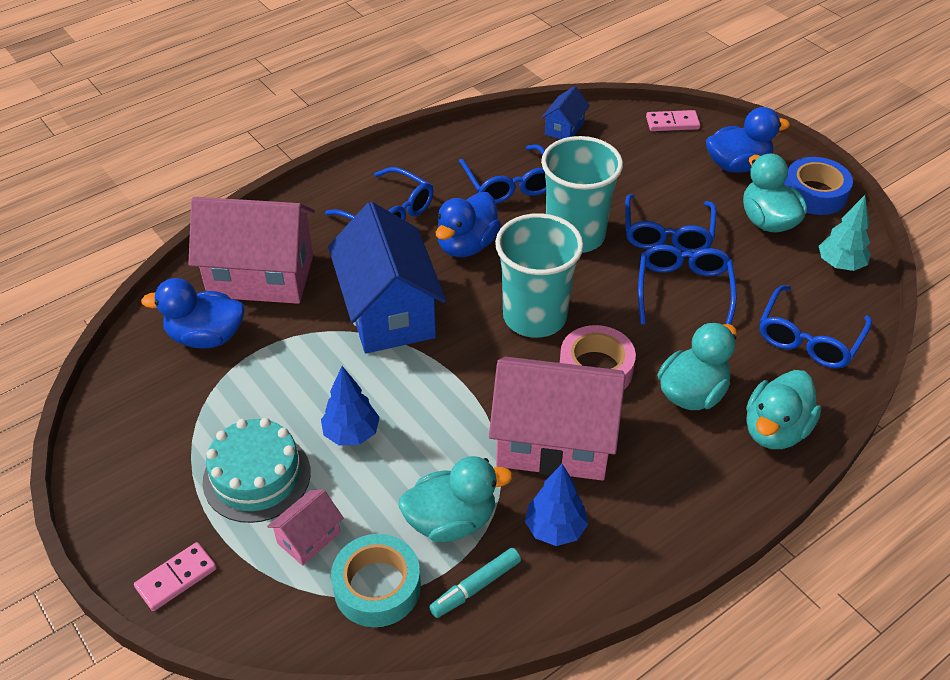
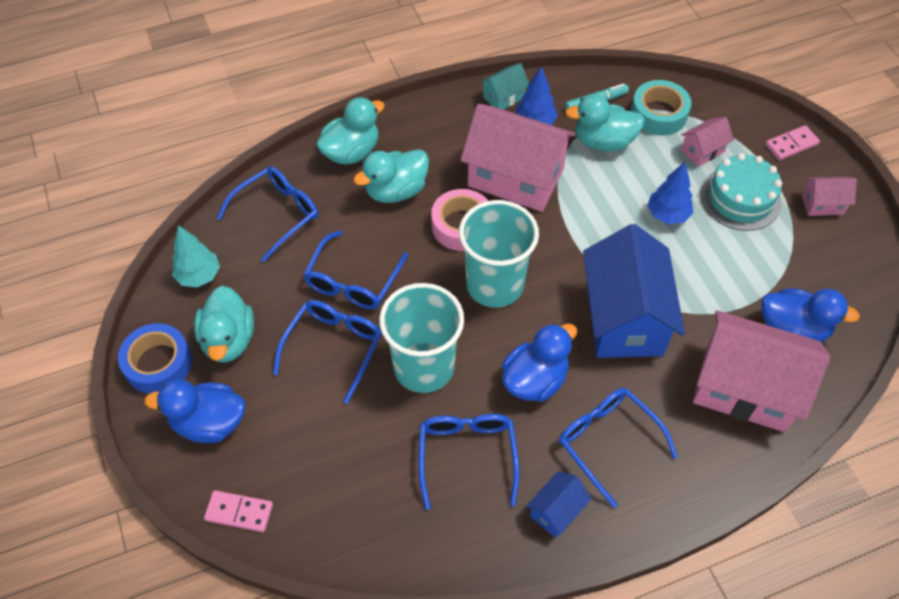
camera: 165 degrees left, 10 degrees up
(146, 492) = (822, 204): none -> pink house
(564, 128) = (371, 536): blue house -> blue house (556, 511)
(614, 562) = (503, 97): none -> turquoise house

